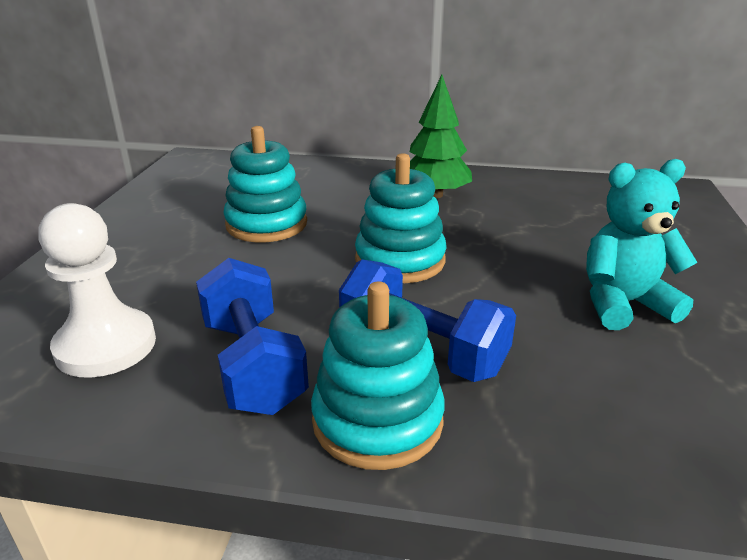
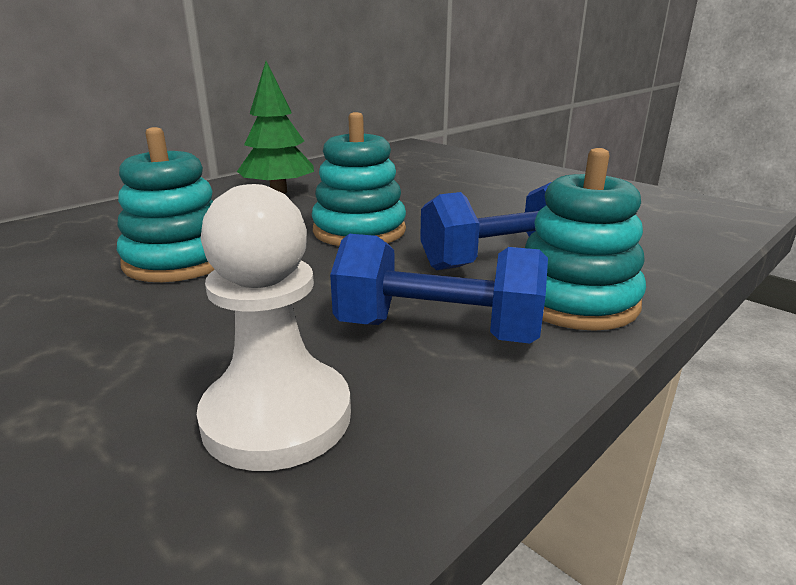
camera: 55 degrees left, 5 degrees down
(623, 304) = (517, 196): turquoise teddy bear -> none

